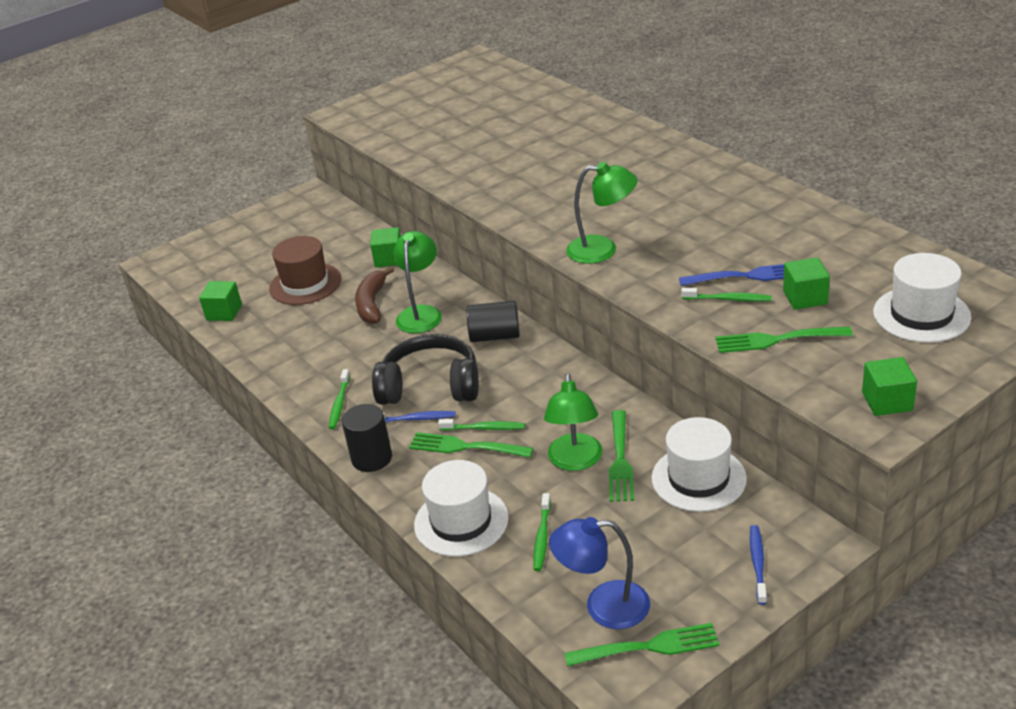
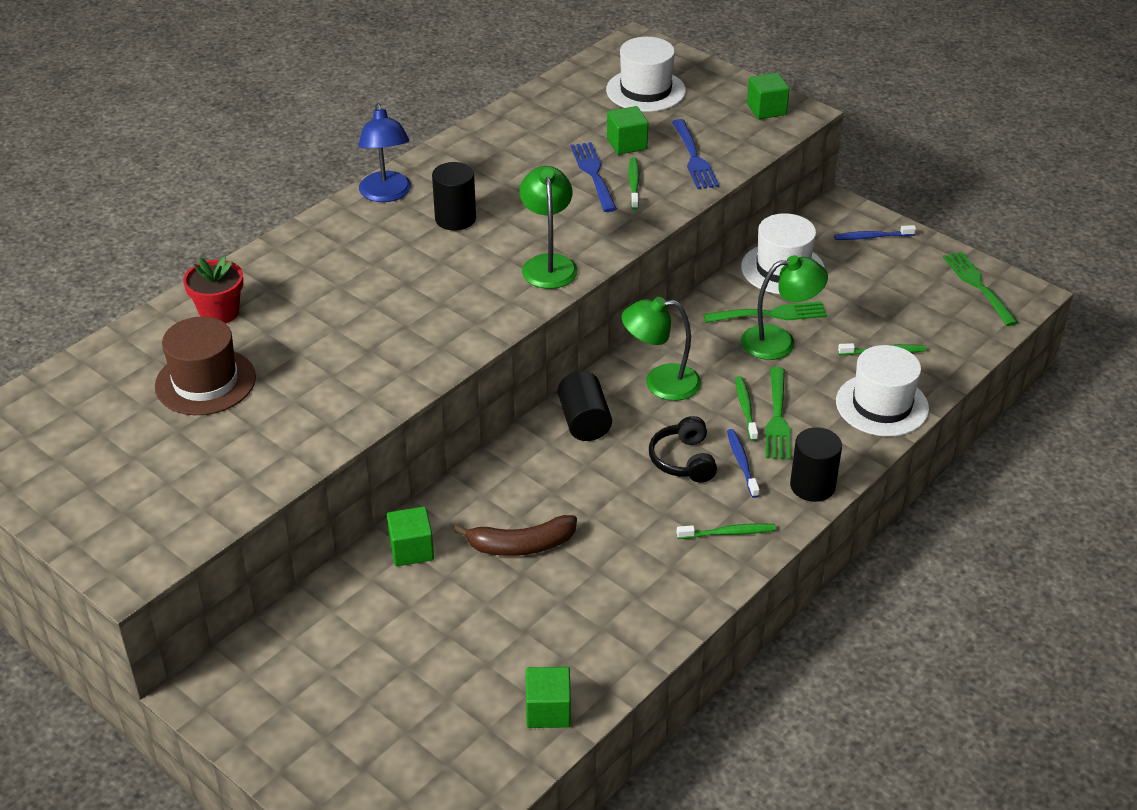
camera: 105 degrees left, 5 degrees up
(305, 284) = (473, 630): brown hat -> brown hat (205, 382)
(421, 313) = (541, 493): green lamp -> green lamp (660, 383)
(430, 386) = (683, 460): black headphones -> black headphones, size x0.60
(574, 118) = (219, 312): none -> red flower pot
(603, 606) = (948, 310): blue lamp -> blue lamp (386, 194)
(679, 205) = (455, 219): none -> black cylinder
(777, 340) = (694, 158): green fork -> blue fork

